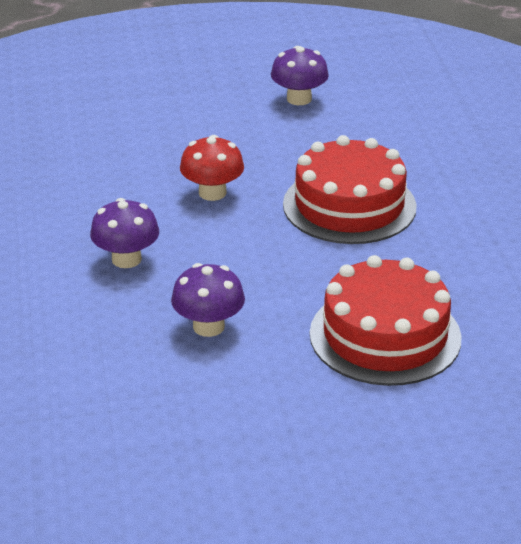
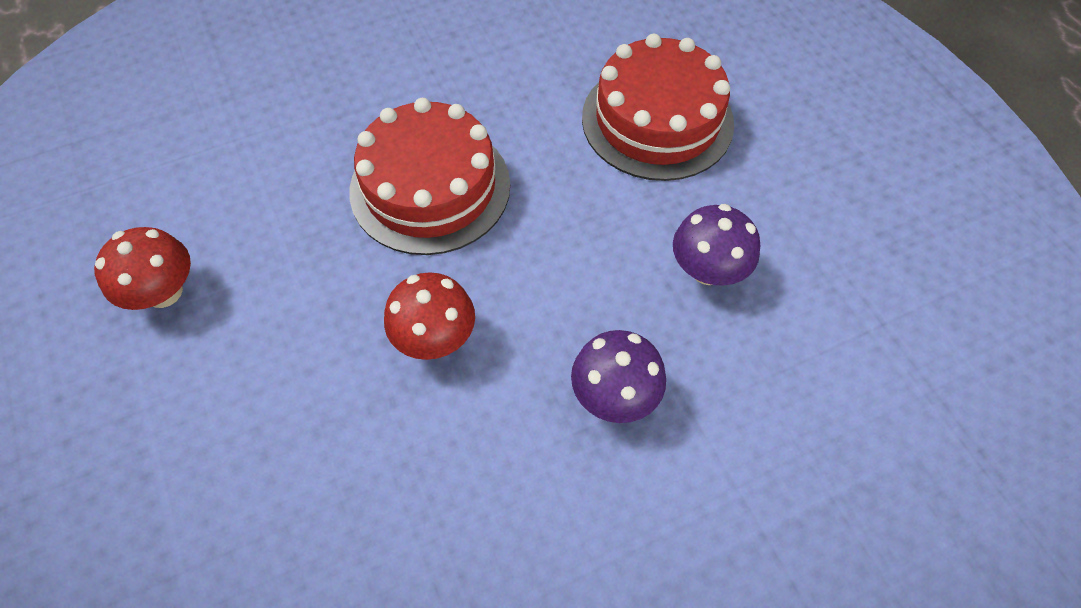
camera: 105 degrees left, 25 degrees up
(299, 99) = (164, 292): purple mushroom -> red mushroom

